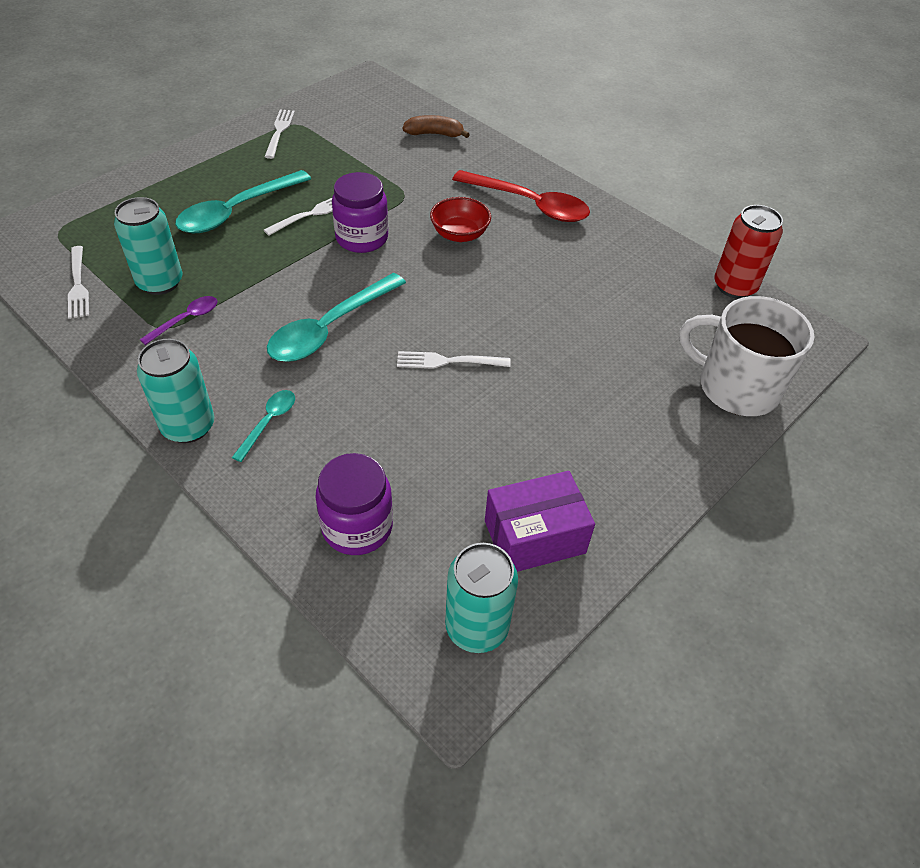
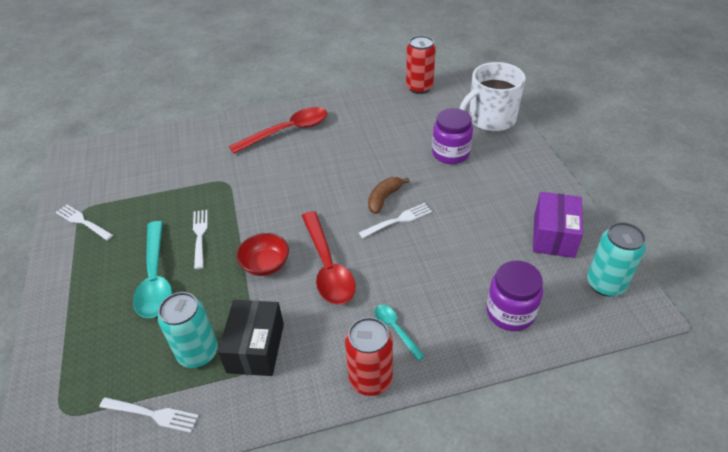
camera: 55 degrees left, 5 degrees down
(186, 319) = (256, 348): purple spoon -> black box
(188, 426) = (370, 379): turquoise can -> red can
(330, 328) = (328, 266): turquoise spoon -> red spoon
(362, 238) = (250, 219): purple jar -> purple jar (450, 153)
(434, 134) = (175, 144): brown banana -> brown banana (384, 198)
(448, 361) = (398, 220): white fork -> white fork turned 150 degrees counterclockwise
(459, 234) = (288, 171): red bowl -> red bowl (265, 265)

